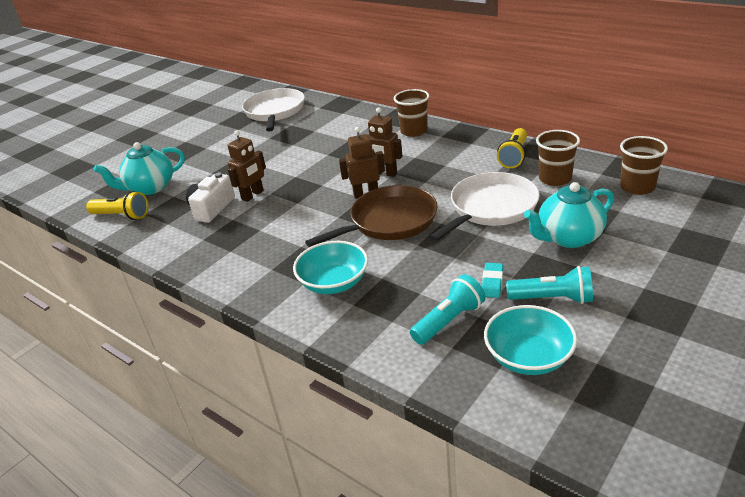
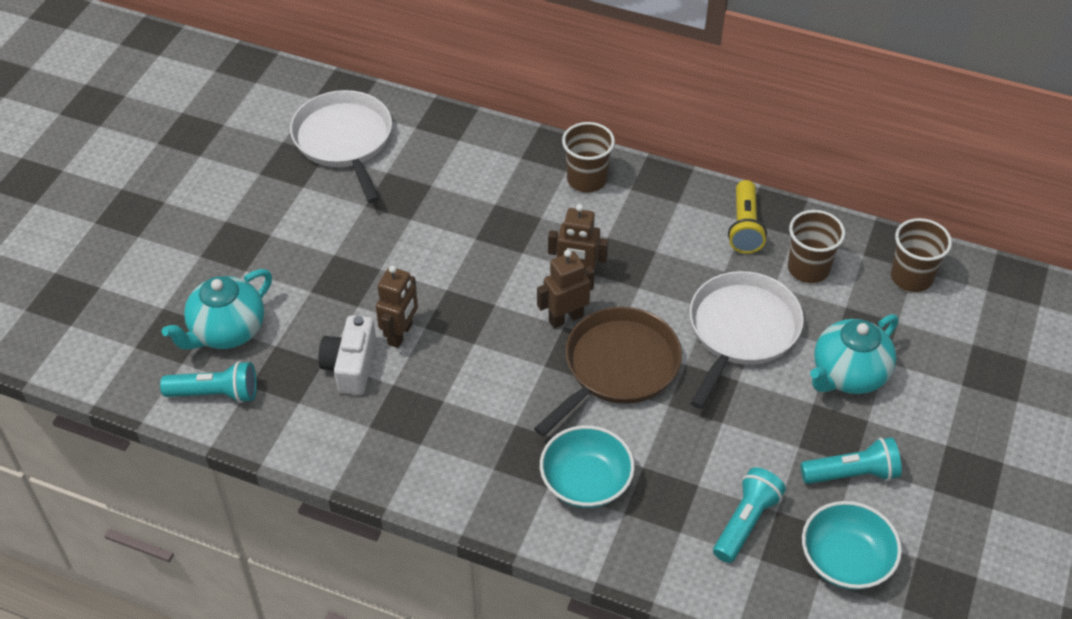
camera: 20 degrees left, 15 degrees up
(122, 216) = (215, 394): yellow flashlight -> turquoise flashlight
(492, 283) = (778, 458): turquoise eraser -> none

